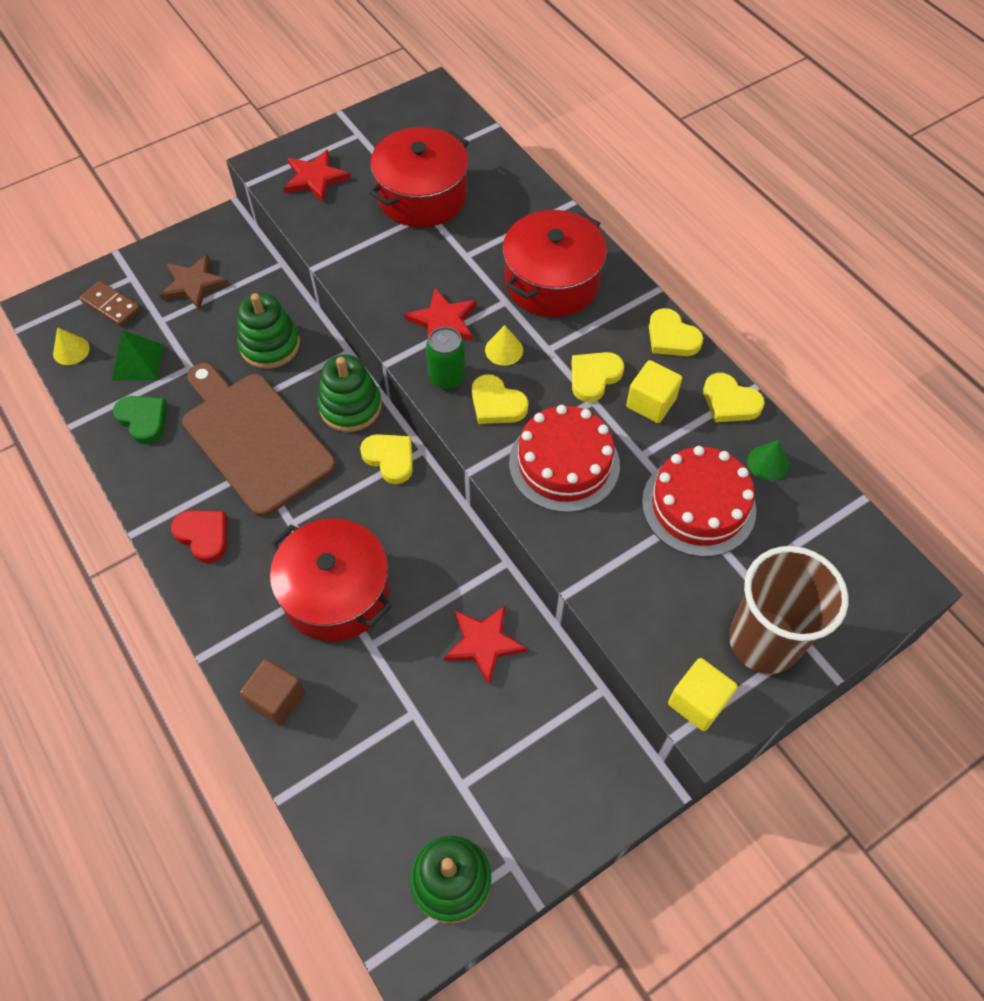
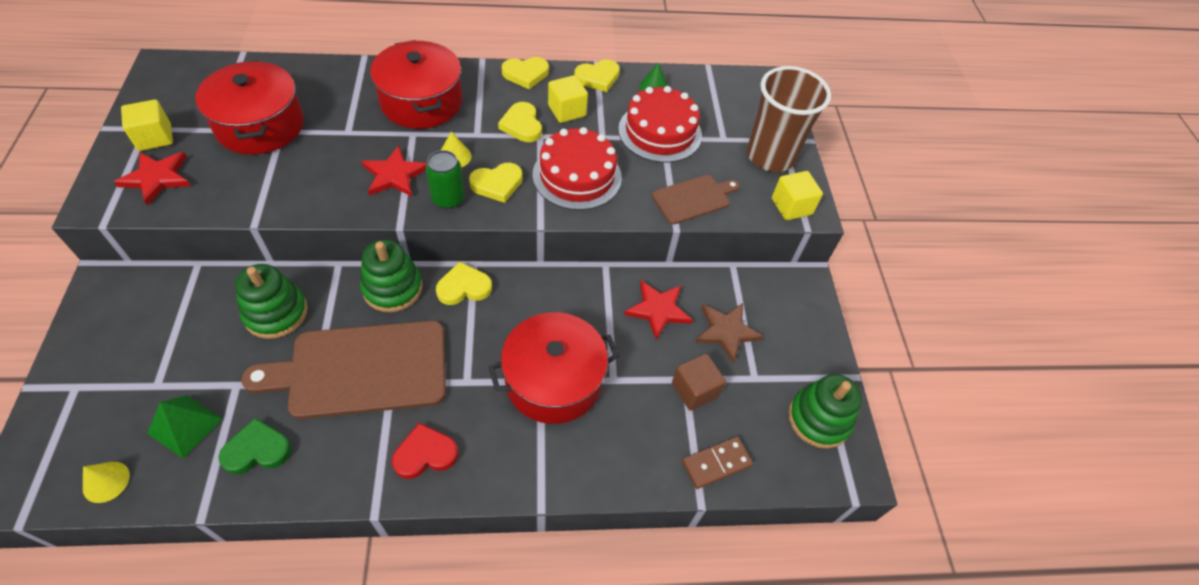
camera: 65 degrees left, 5 degrees down
(111, 305) = (90, 420): brown domino -> brown domino (716, 463)
(193, 284) = (144, 339): brown star -> brown star (726, 331)
(277, 699) = (617, 467): brown cube -> brown cube (694, 390)
(354, 146) = (155, 137): none -> yellow cube
(623, 590) = (693, 199): none -> brown cutting board

